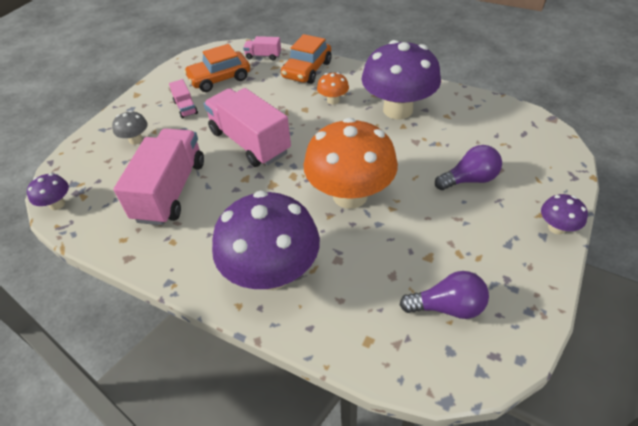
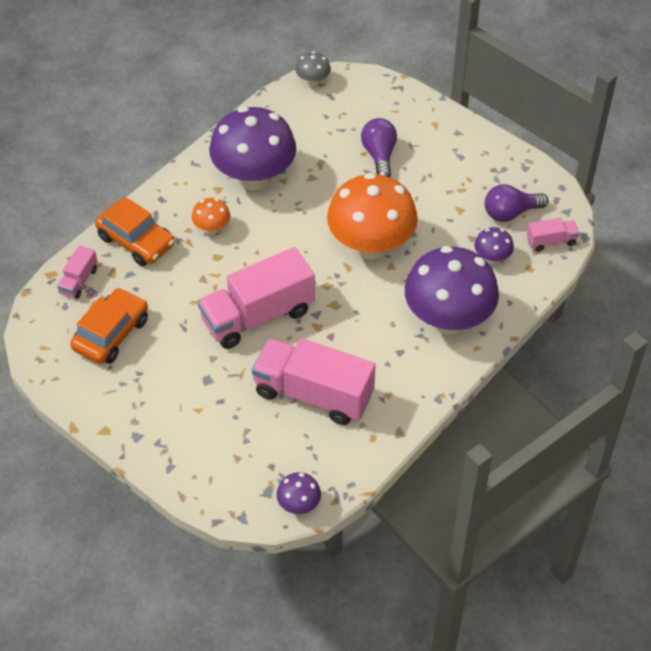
camera: 80 degrees left, 5 degrees up
(135, 140) = (208, 429): grey mushroom -> grey mushroom (313, 81)
(185, 107) = (161, 374): pink truck -> pink truck (551, 241)
(219, 79) = (111, 334): orange car -> orange car turned 135 degrees counterclockwise
(447, 307) = (510, 213): purple light bulb -> purple light bulb turned 120 degrees counterclockwise
(556, 228) = (452, 121): purple mushroom -> purple mushroom (492, 258)

